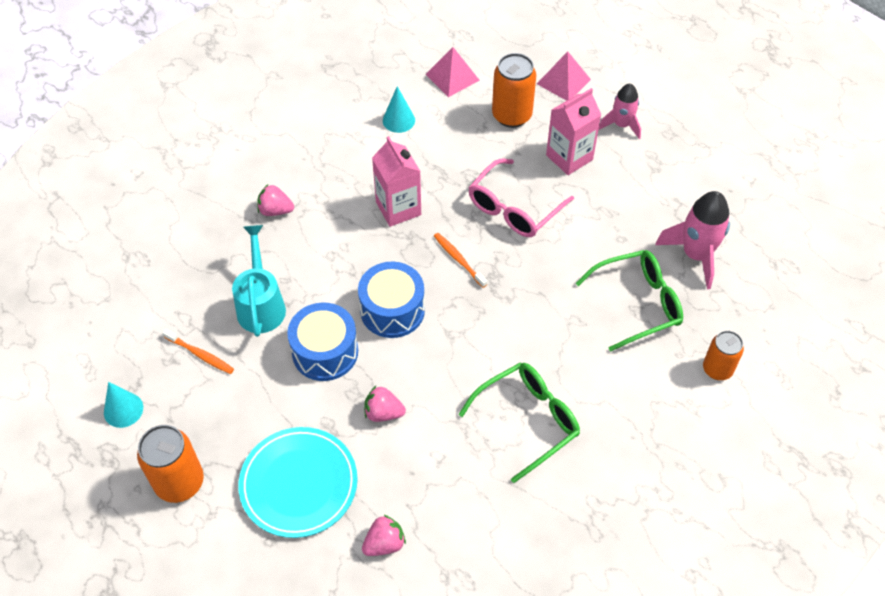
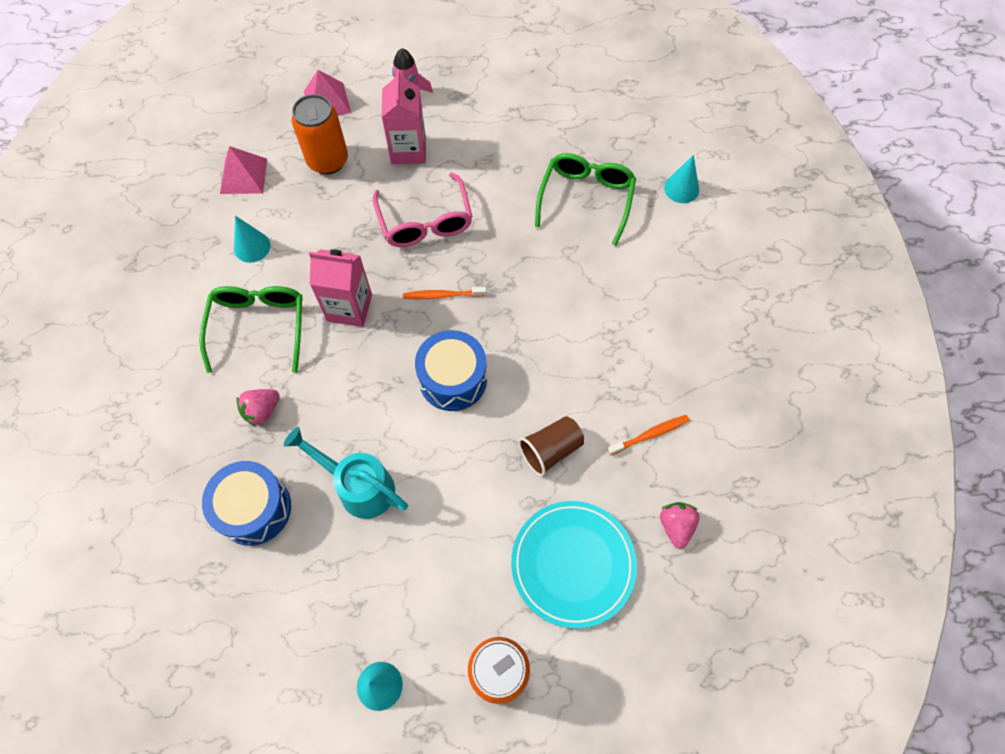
camera: 55 degrees left, 10 degrees up
(200, 354) = (371, 575): orange toothbrush -> orange toothbrush (649, 435)
(325, 352) = (453, 461): blue drum -> blue drum (254, 509)
(383, 413) = (551, 450): pink strawberry -> brown cup
(528, 420) = (636, 344): green glasses -> green glasses (259, 326)
(696, 255) = (572, 132): pink rocket -> none
(717, 369) = (681, 188): orange can -> turquoise cone

